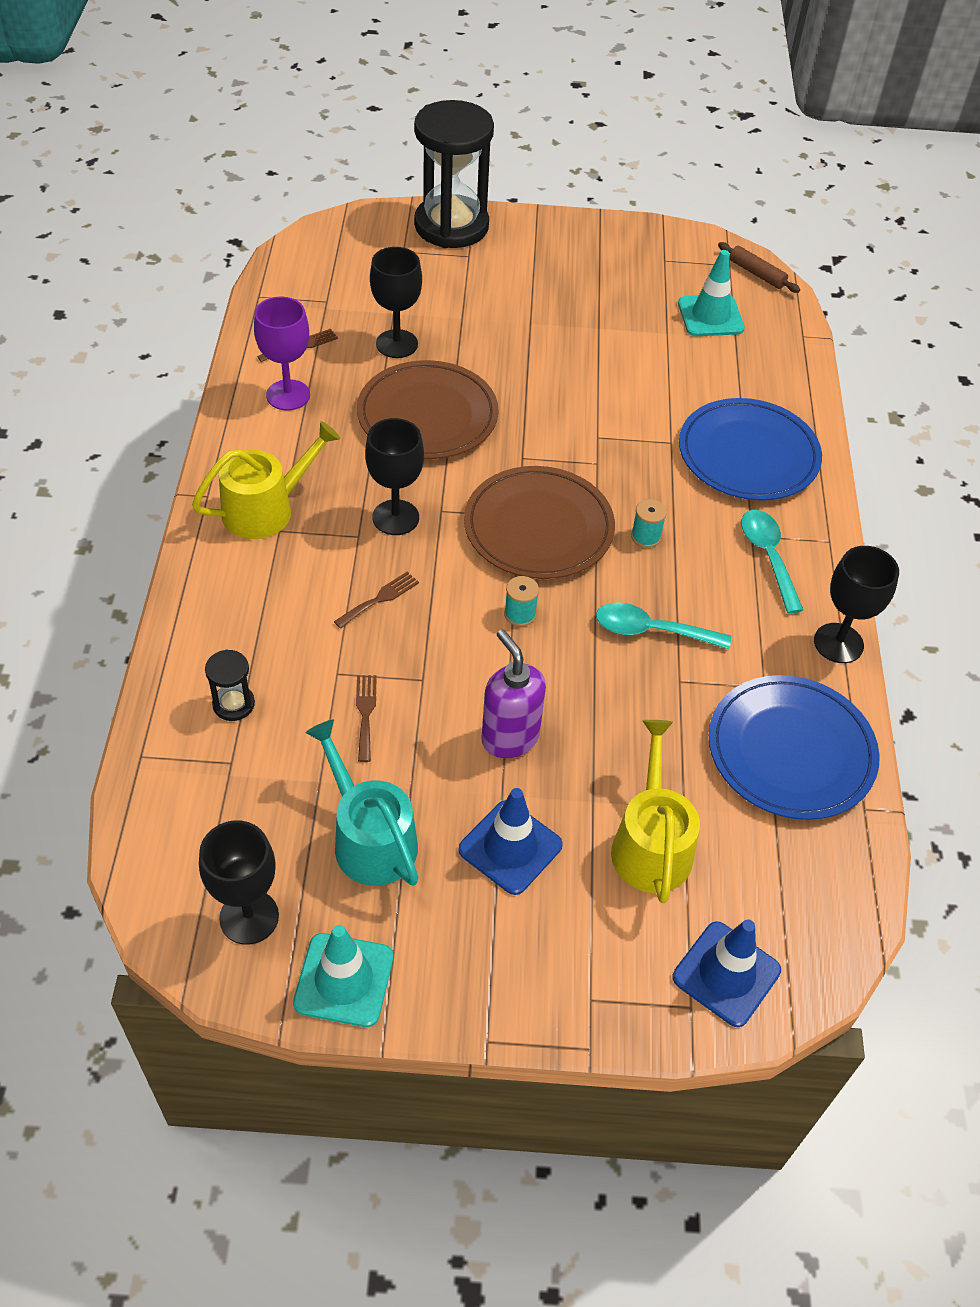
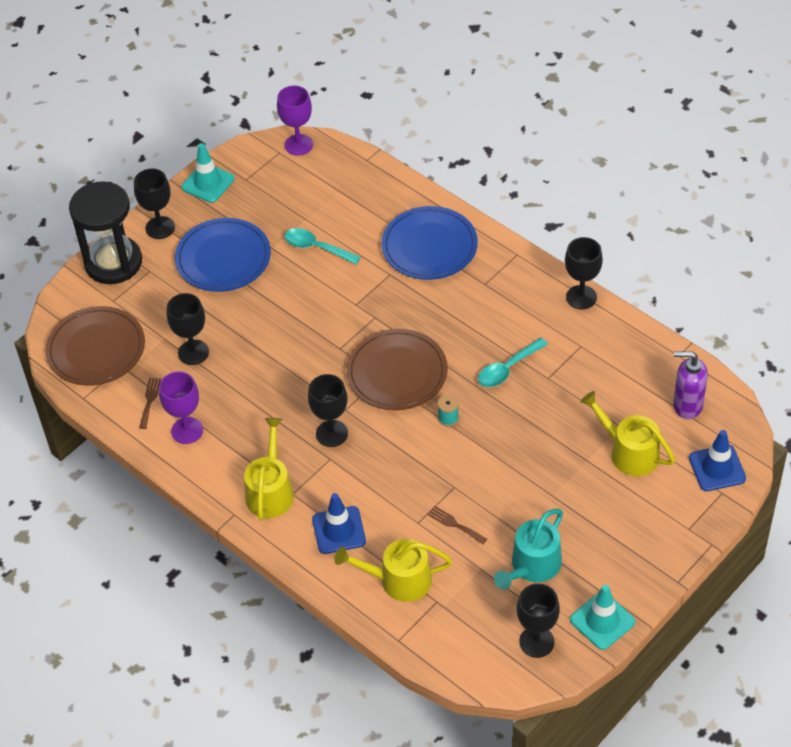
camera: 45 degrees left, 0 degrees up
(233, 704) = (399, 580): black hourglass -> yellow watering can
(369, 838) = (532, 566): turquoise watering can -> turquoise watering can turned 60 degrees counterclockwise
(380, 599) = (384, 474): brown fork -> none
(427, 415) = (266, 372): brown plate -> brown plate (96, 349)
(509, 738) = (522, 471): purple soap dispenser -> purple soap dispenser (687, 405)
(510, 847) = (585, 510): blue traffic cone -> blue traffic cone (339, 530)
(531, 234) = (160, 228): none -> black goblet
(646, 536) = (445, 330): turquoise spool -> none
(710, 316) = (312, 190): turquoise traffic cone -> turquoise traffic cone (208, 183)
(757, 273) = (298, 145): brown rolling pin -> purple goblet
(768, 557) = (504, 287): turquoise spoon -> turquoise spoon (316, 247)
(791, 751) = (625, 361): blue plate -> blue plate (223, 258)

